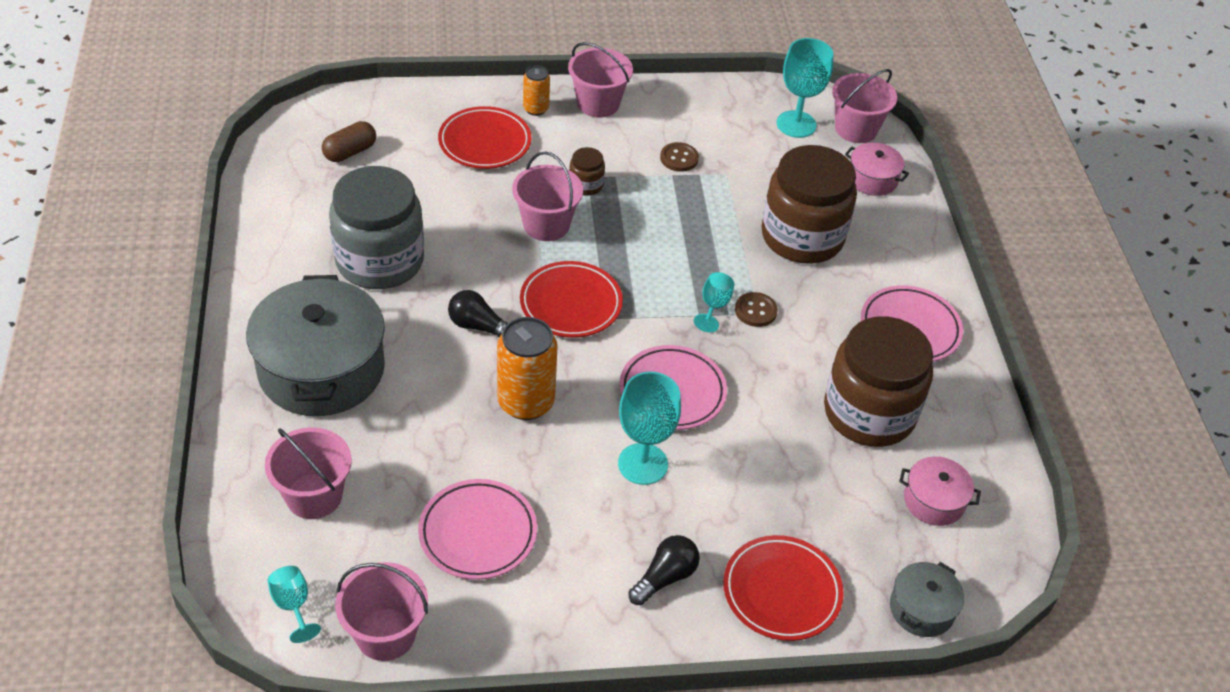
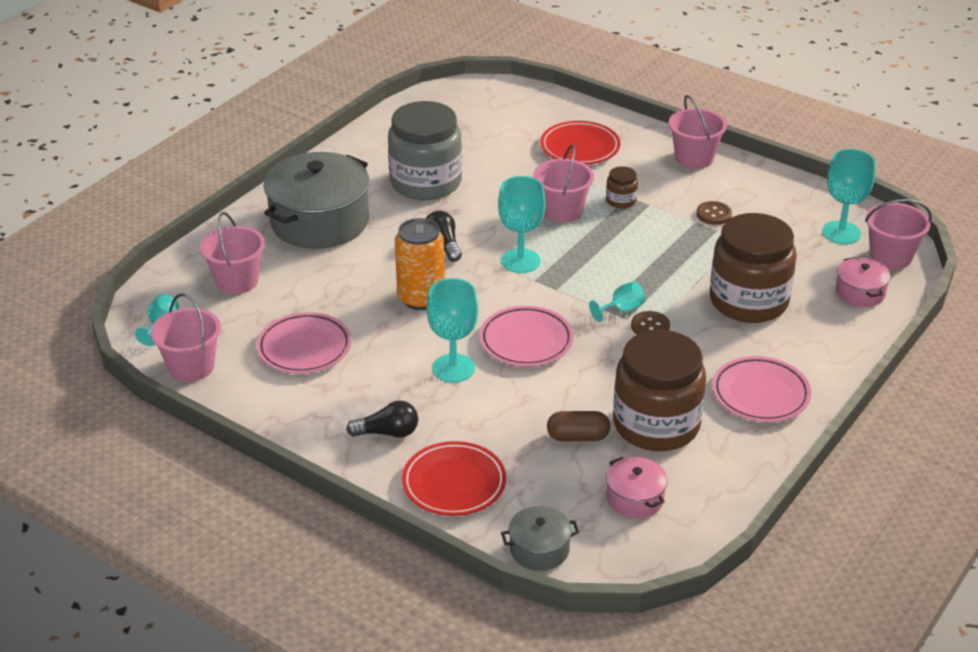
camera: 45 degrees right, 10 degrees down
(350, 152) = (481, 117): brown capsule -> brown capsule (578, 437)
(536, 109) = (642, 143): orange can -> none
(571, 304) = (520, 261): red plate -> turquoise goblet

